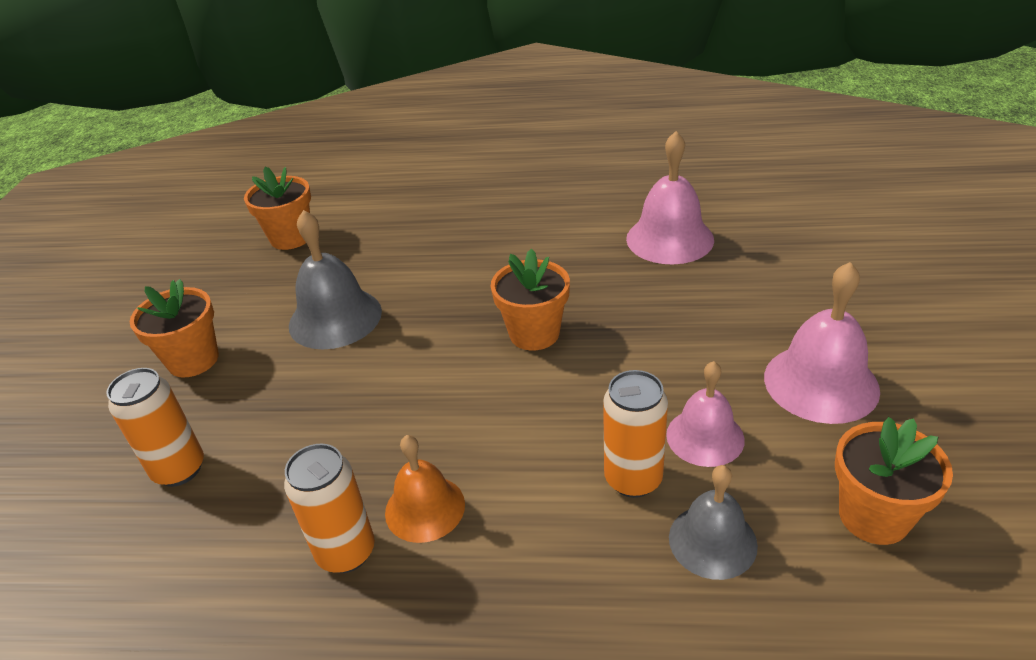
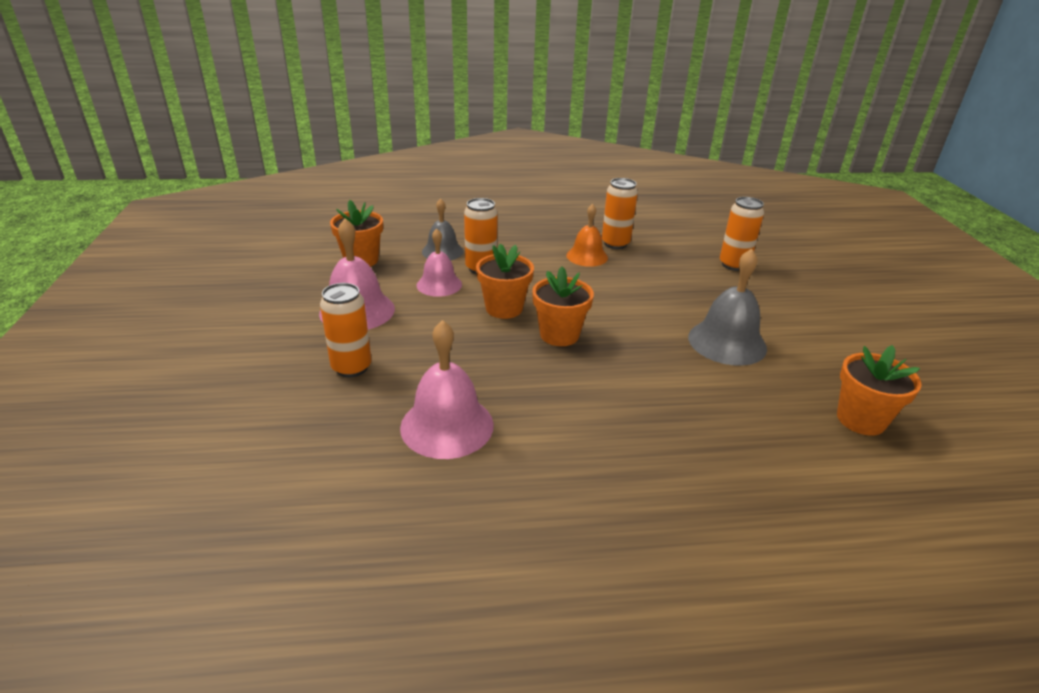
camera: 165 degrees right, 5 degrees down
(193, 360) = (802, 312): orange flower pot -> orange flower pot (504, 308)
(787, 296) = (351, 367): none -> orange can

